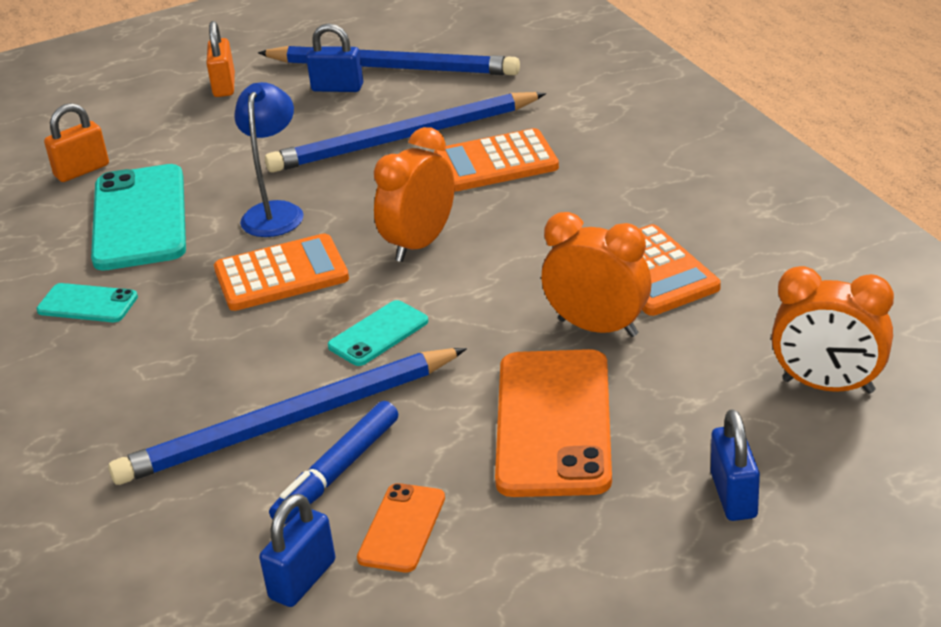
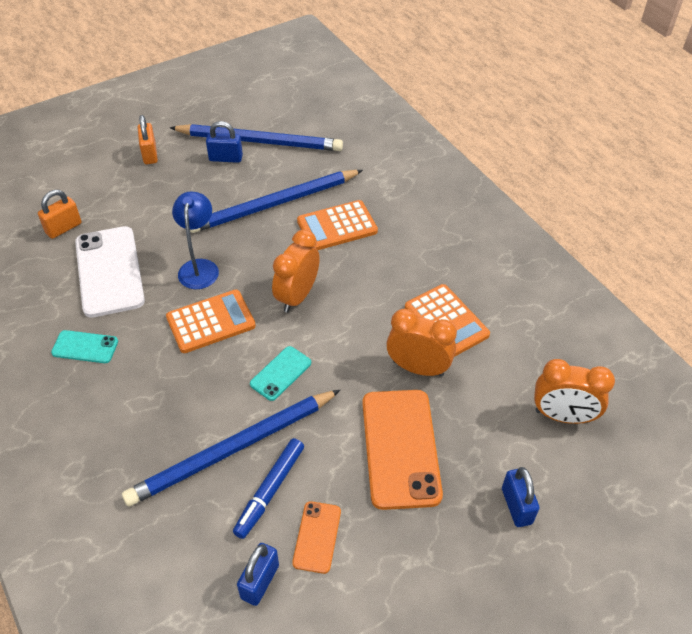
camera: 10 degrees left, 15 degrees up
(139, 218) = (109, 271): turquoise phone -> white phone

